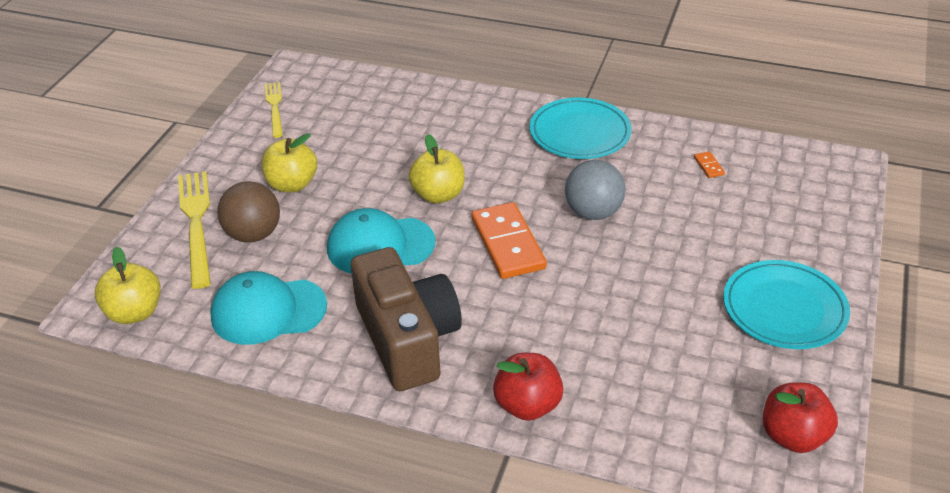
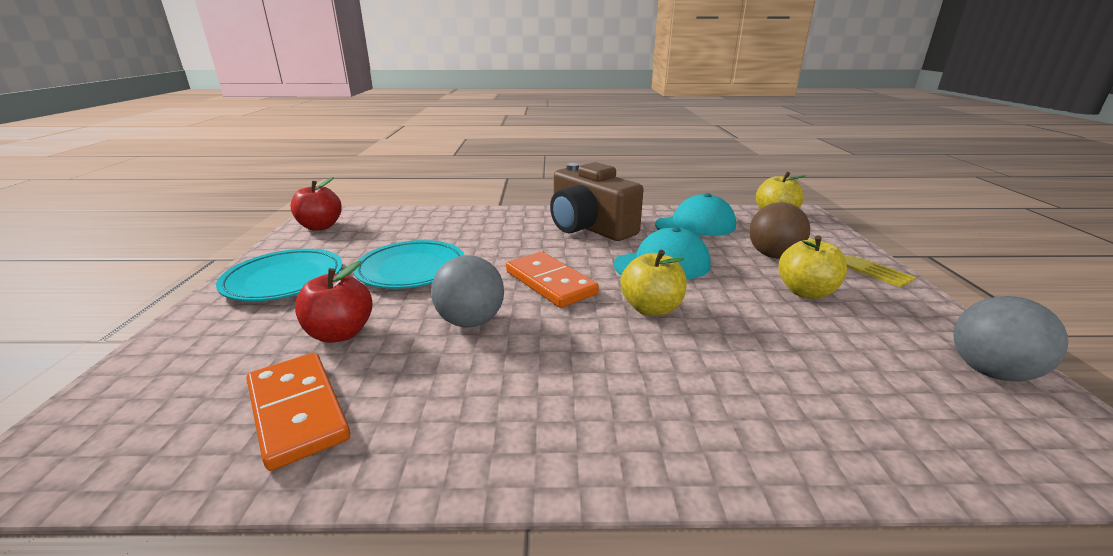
camera: 160 degrees right, 15 degrees down
(274, 107) = (990, 372): yellow fork -> grey ball
(527, 405) = (493, 216): red apple -> red apple (340, 333)
(579, 133) = (515, 429): turquoise plate -> turquoise plate (411, 269)
(708, 166) = (298, 411): orange domino -> orange domino, size x2.49

